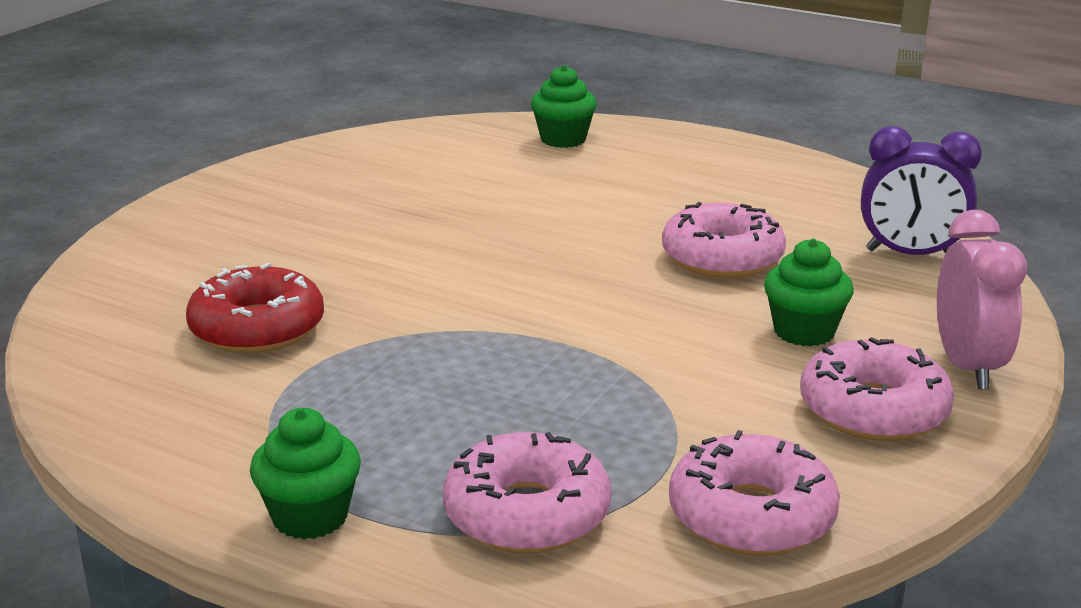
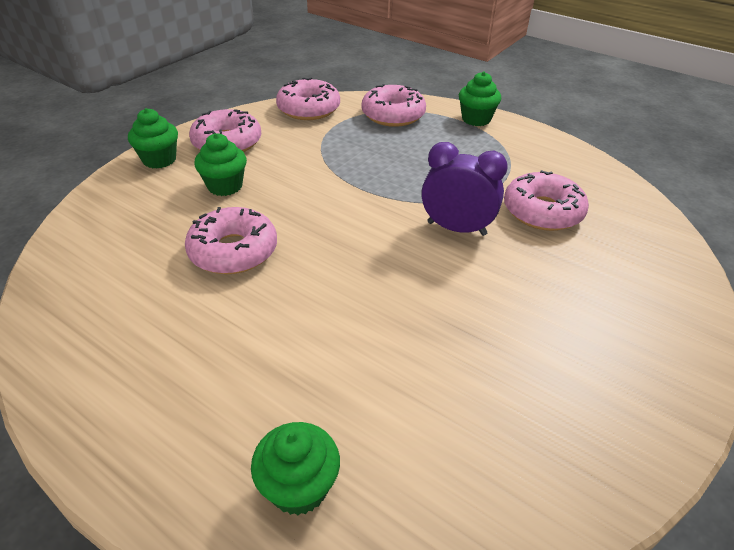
camera: 175 degrees left, 15 degrees up
(257, 328) = (542, 211): red donut -> pink donut
(910, 254) = (98, 244): purple clock -> purple clock (456, 228)
(967, 367) = (159, 160): pink clock -> green cupcake

